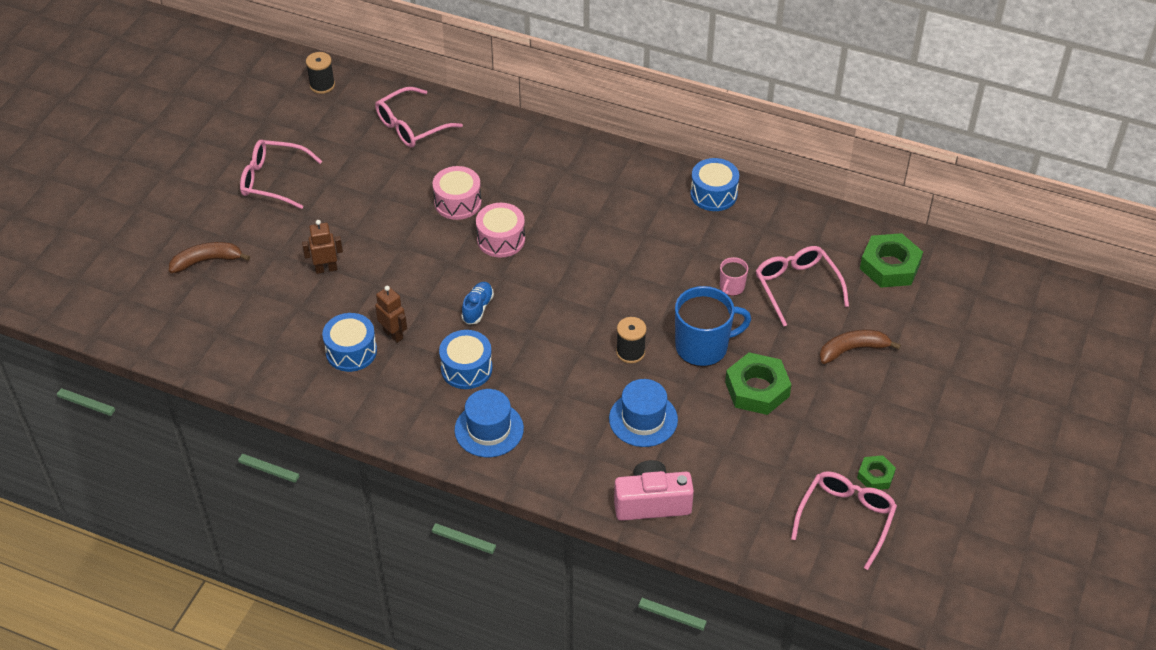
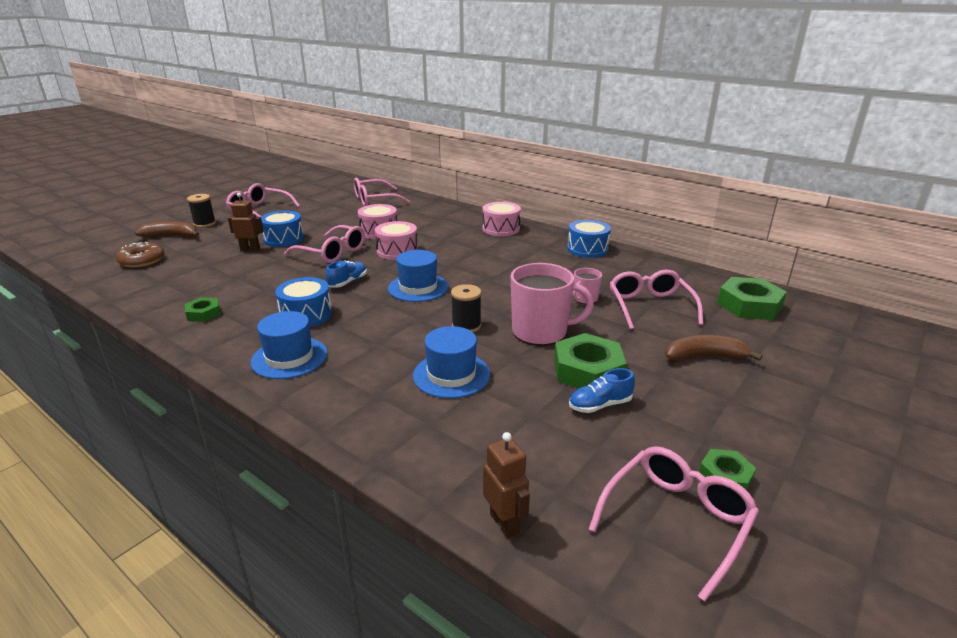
camera: 15 degrees right, 20 degrees down
(215, 316) = (142, 260): none -> brown donut
(322, 85) = (332, 182): black spool -> black spool (204, 224)
(351, 351) = (220, 291): blue drum -> blue drum (284, 239)
(361, 388) = (203, 314): none -> green nut
(393, 334) = (264, 287): brown robot -> brown robot (504, 523)
(427, 257) = (332, 252): none -> pink glasses
(557, 302) = (418, 287): none -> blue hat
(602, 168) = (501, 229): none -> pink drum
(652, 503) = (419, 451): pink camera -> none
(703, 347) = (541, 332): blue mug -> pink mug
(775, 427) = (600, 405): none -> blue shoe

